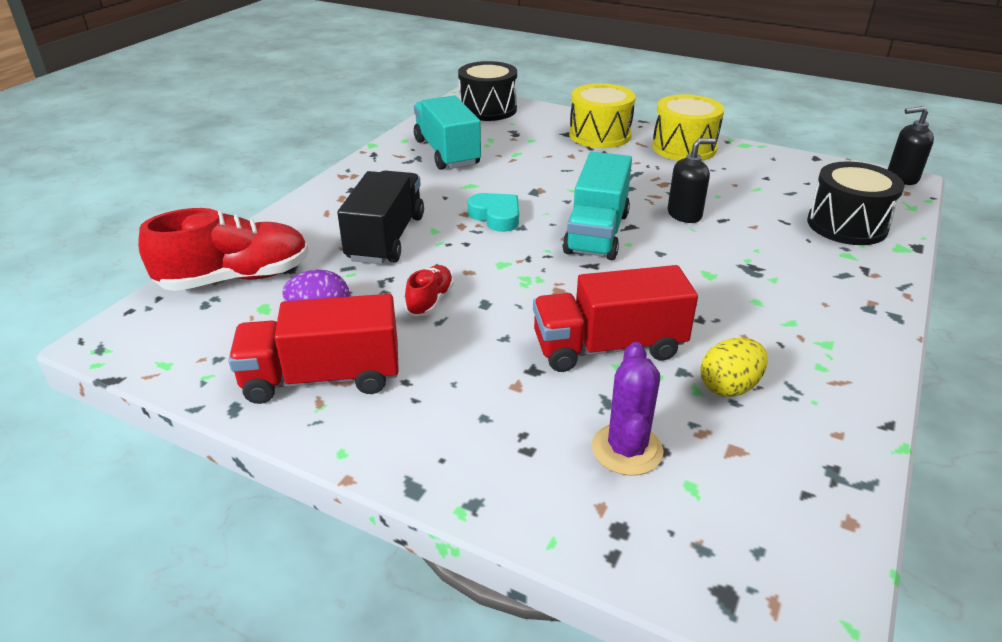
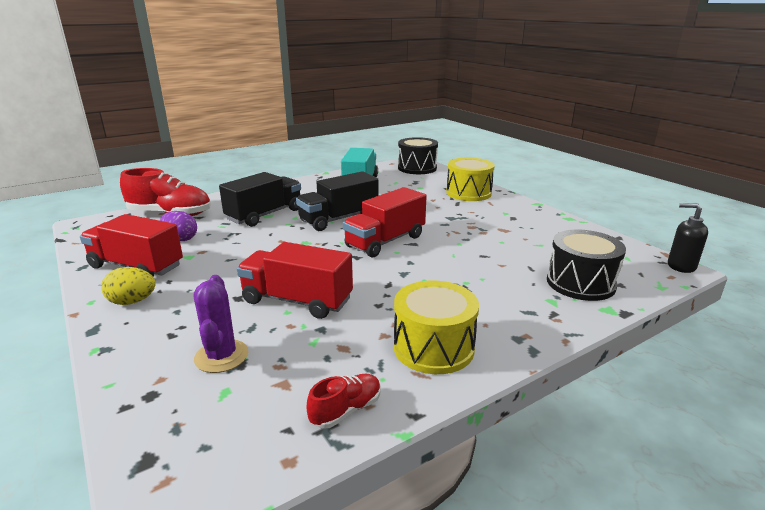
camera: 30 degrees right, 10 degrees down
(430, 301) = (239, 248): red shoe -> red shoe (346, 410)
(496, 216) = (339, 219): turquoise heart -> black truck
(597, 233) = (385, 241): turquoise truck -> red truck
(627, 449) = (221, 356): purple cactus -> purple cactus turned 45 degrees counterclockwise
(684, 147) = (518, 211): yellow drum -> yellow drum (433, 347)
(684, 214) = (460, 246): black soap dispenser -> none
(729, 387) = (337, 348): yellow egg -> yellow egg (132, 302)

